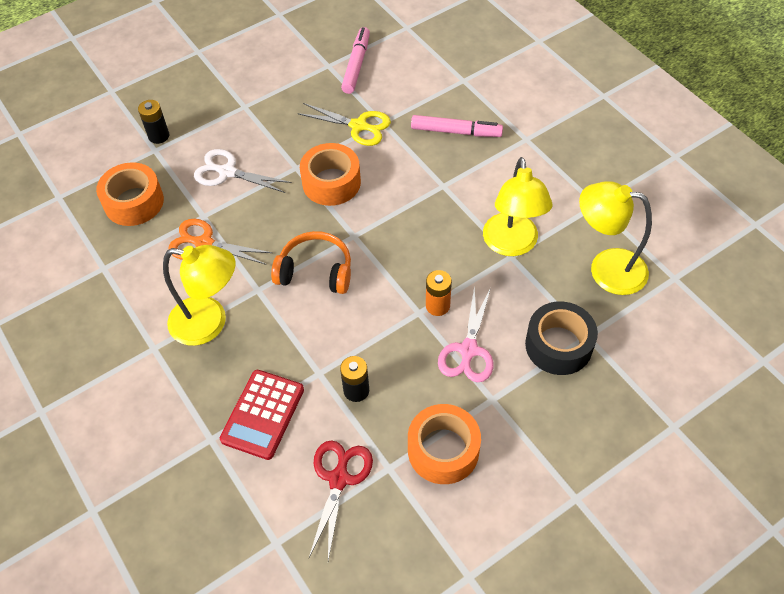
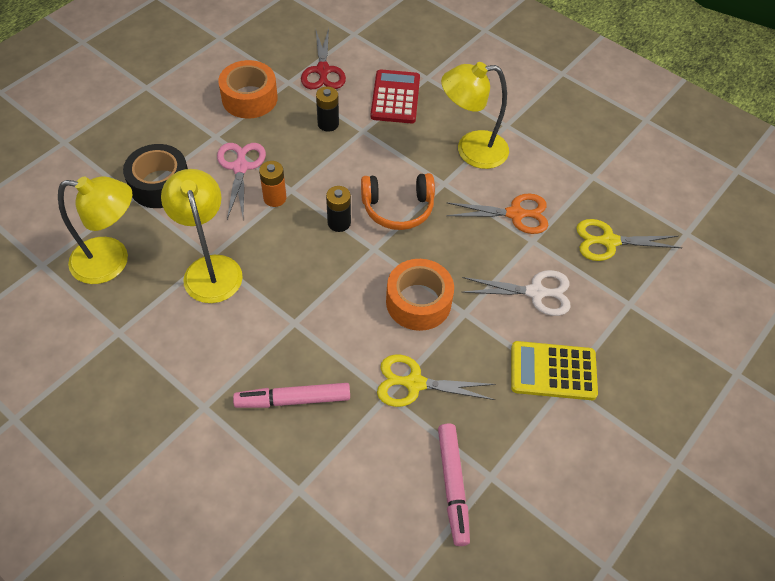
camera: 160 degrees right, 0 degrees up
(134, 202) = (609, 241): orange tape -> yellow scissors
(159, 136) = (637, 322): black battery -> black battery (339, 223)
(248, 115) = (553, 371): none -> yellow calculator

